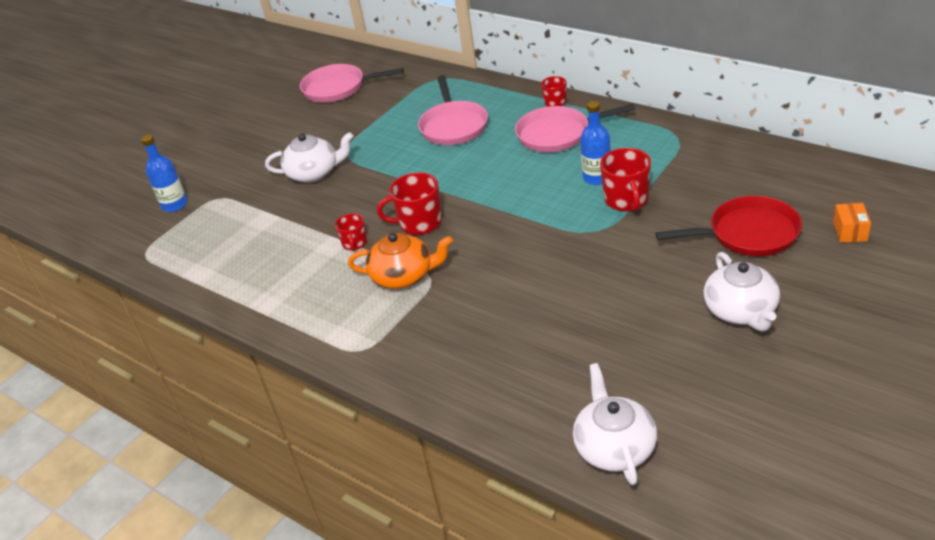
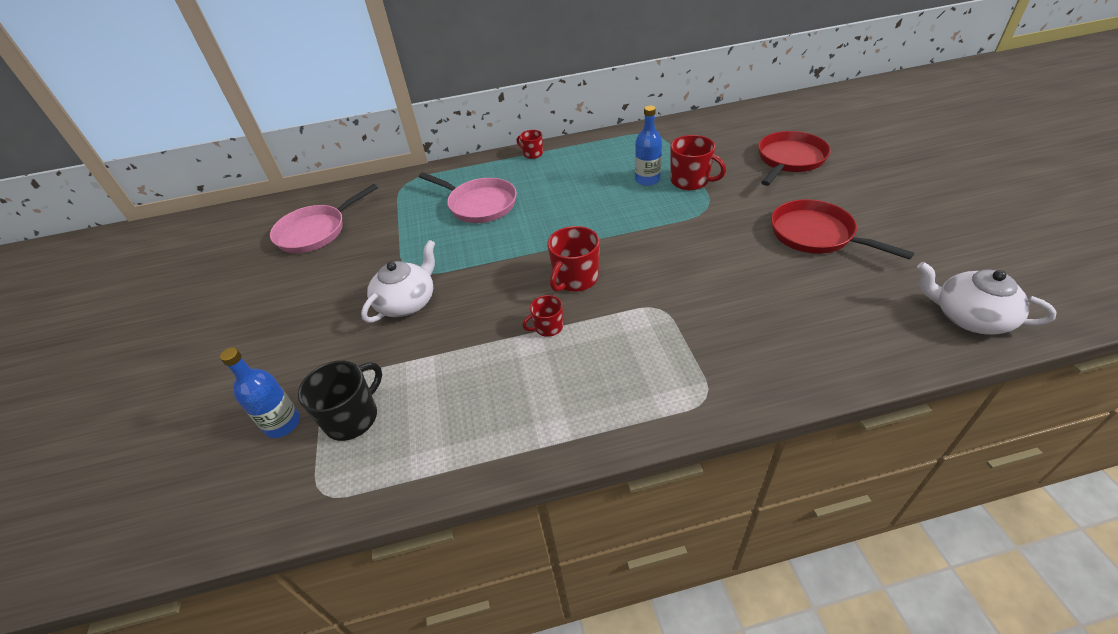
camera: 50 degrees left, 5 degrees up
(202, 224) = (352, 417): none -> black mug
(354, 243) = (548, 327): red mug -> red mug turned 120 degrees clockwise
(403, 276) = (634, 321): orange teapot -> none
(558, 134) = (571, 170): pink pan -> none
(633, 308) = (816, 235): none -> red pan
(741, 311) = (866, 198): white teapot -> none
(850, 231) = (831, 131): orange box -> none

